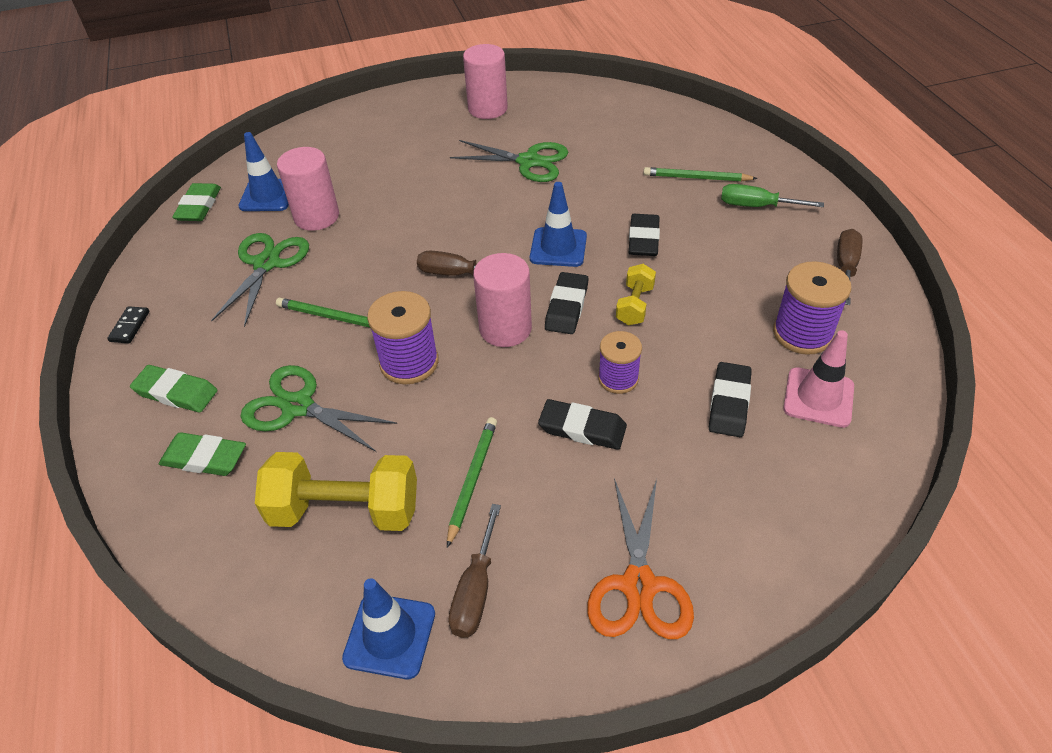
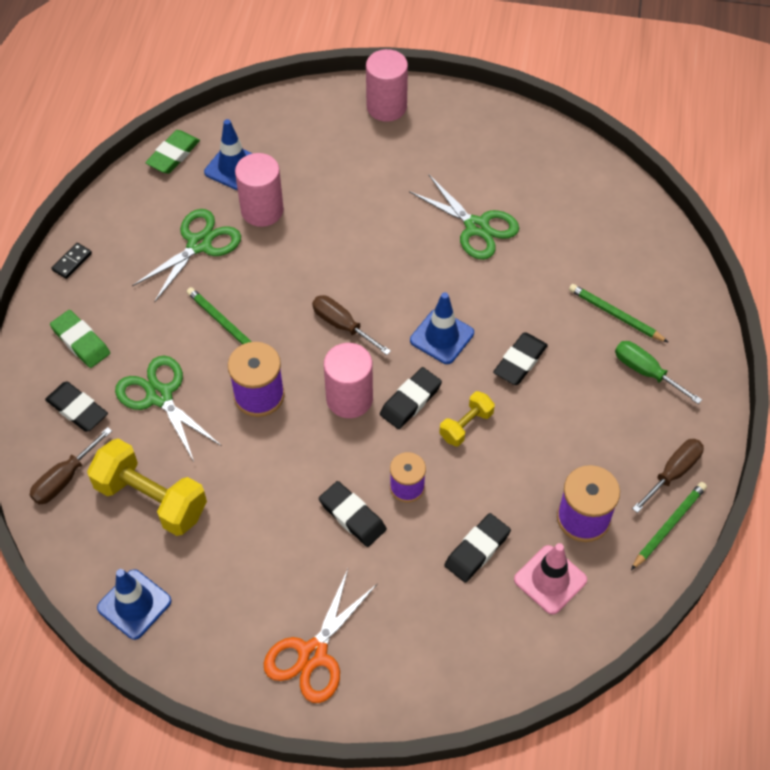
camera: 25 degrees right, 10 degrees up
(204, 458) = (77, 409): green eraser -> black eraser
(472, 480) = (249, 519): green pencil -> green pencil (668, 526)
(475, 590) = (204, 602): brown screwdriver -> brown screwdriver (64, 478)
(487, 109) = (479, 143): pink cylinder -> pink cylinder (386, 107)

